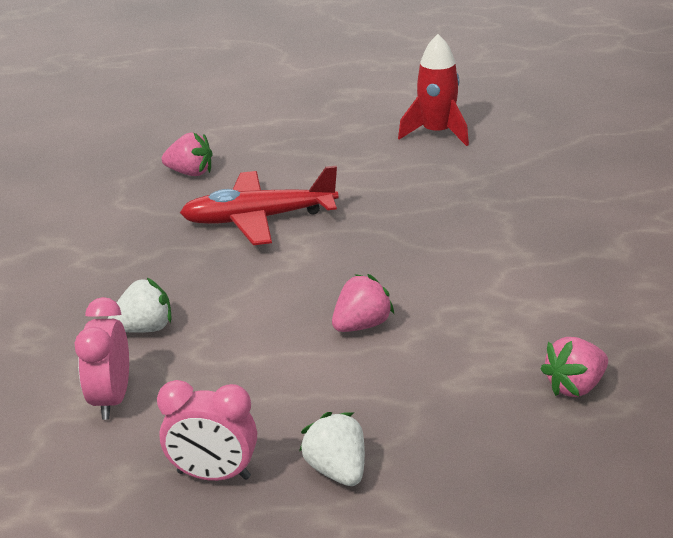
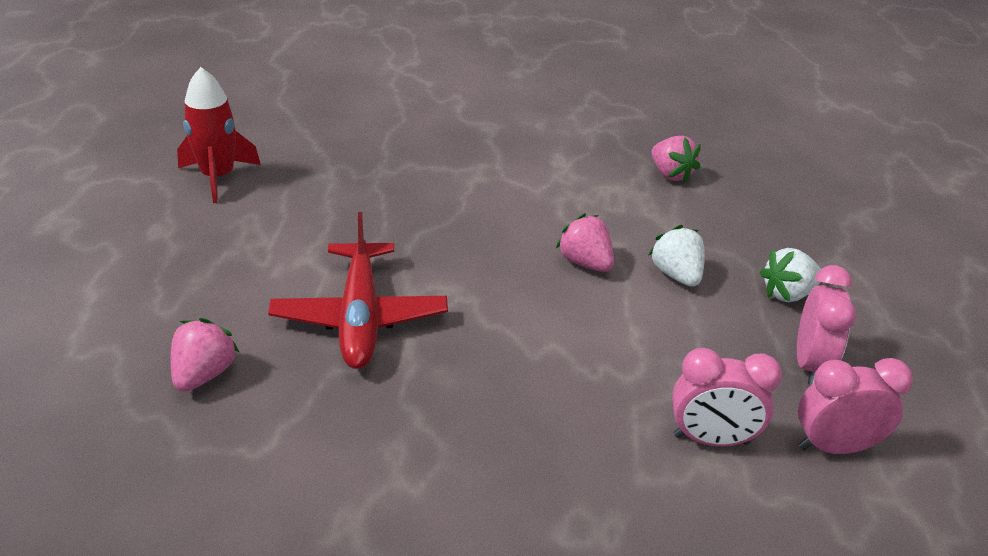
camera: 90 degrees left, 5 degrees up
(95, 478) = (834, 446): none -> pink clock
(145, 328) = (580, 415): white strawberry -> white strawberry (676, 275)

